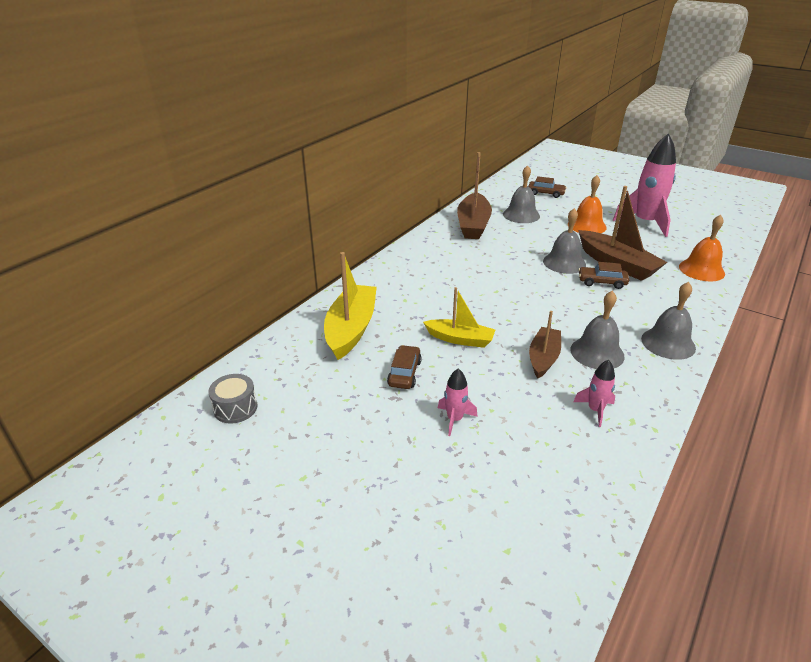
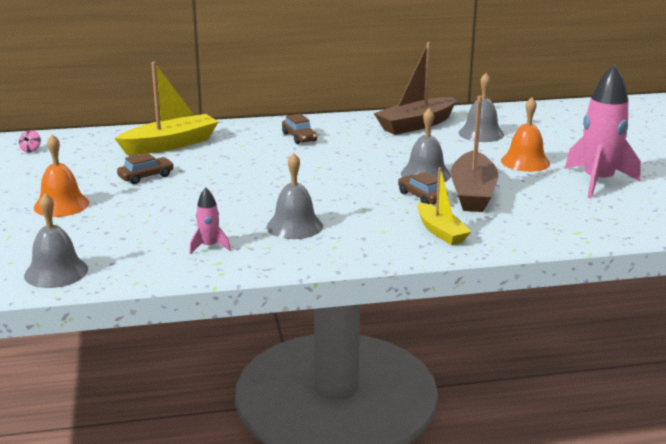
camera: 45 degrees right, 10 degrees down
(235, 408) = (31, 150): grey drum -> pink spinning top
(454, 419) = (118, 207): pink rocket -> none
(460, 339) = (222, 178): yellow boat -> yellow boat (441, 232)
(543, 358) = (249, 210): brown boat -> none
(545, 193) = (554, 128): brown car -> brown car (299, 137)
(668, 343) = (366, 248): grey bell -> grey bell (56, 272)
(701, 270) = (549, 229): orange bell -> orange bell (61, 205)

